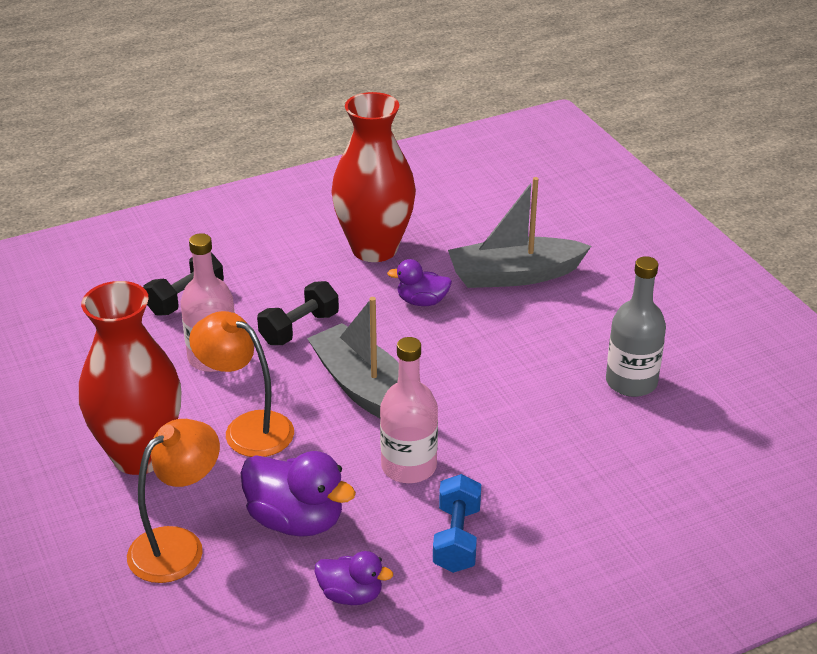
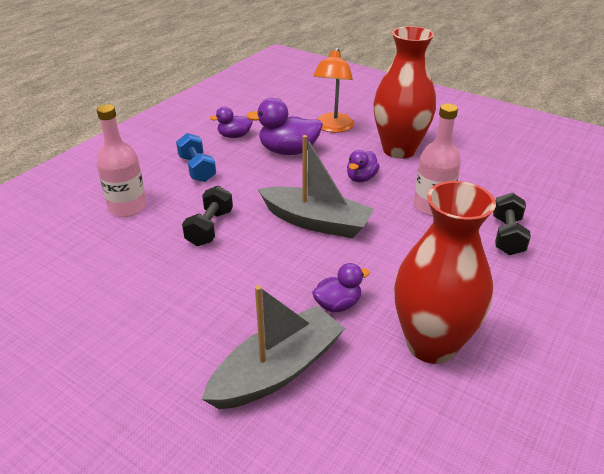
camera: 150 degrees right, 0 degrees up
(247, 428) = (361, 178): orange lamp -> purple duck
(299, 328) = (404, 245): black dumbbell -> black dumbbell (210, 228)
(409, 466) = (249, 191): pink bottle -> pink bottle (127, 207)
(631, 382) = (119, 298): grey bottle -> none

